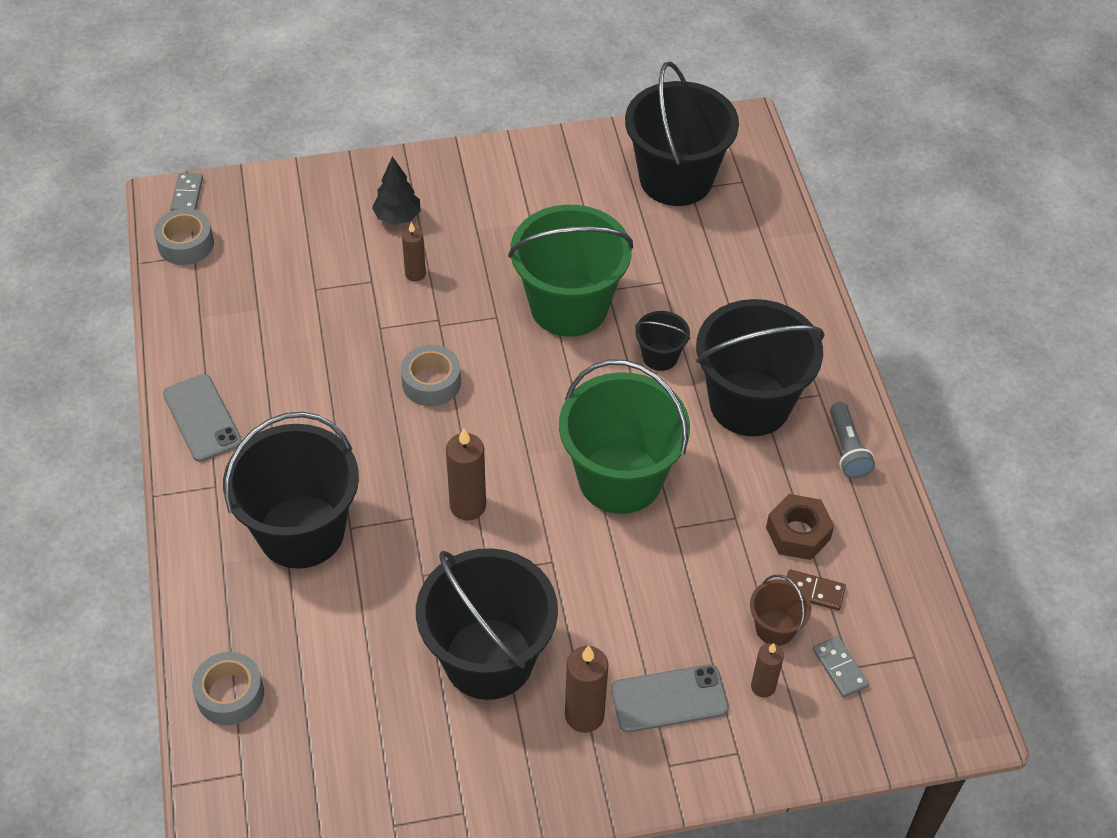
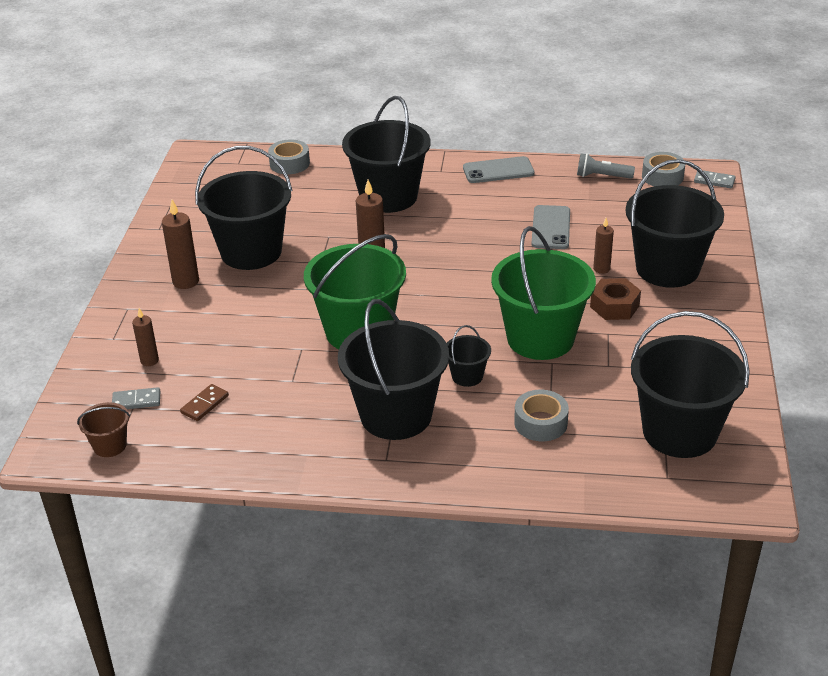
camera: 110 degrees right, 15 degrees down
(397, 217) = (667, 269): black tree -> black bucket
(431, 382) = (489, 261): grey tape -> grey tape (540, 423)
(669, 699) = (171, 318): grey phone -> grey phone (551, 228)
(775, 628) = (189, 377): brown bucket -> brown bucket (110, 445)
(798, 533) = (258, 410): brown nut -> brown nut (614, 306)
(847, 449) = (321, 460): grey flashlight -> grey flashlight (602, 176)

